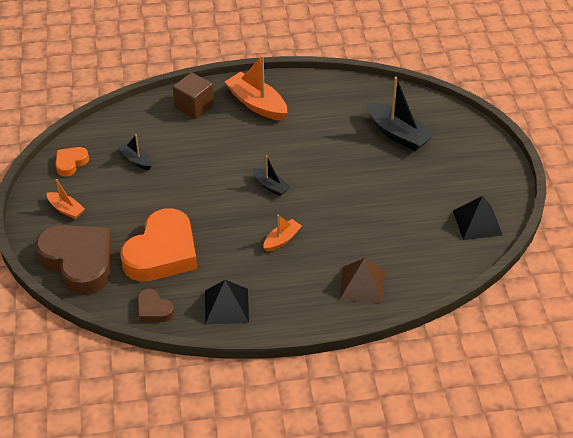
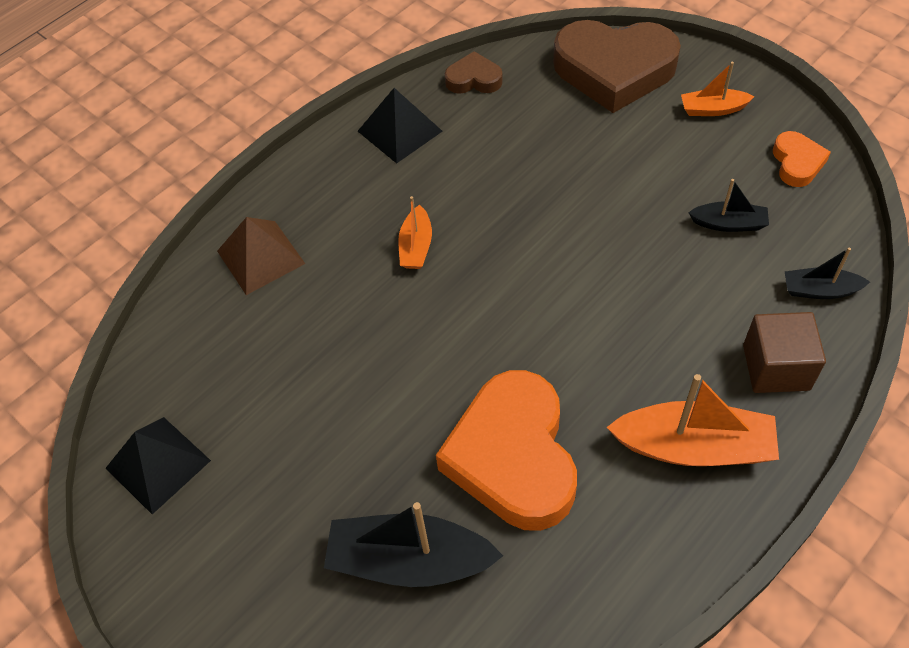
camera: 145 degrees right, 10 degrees up
(162, 253) = (539, 137): orange heart -> orange heart (513, 457)
(270, 186) = (510, 312): black boat -> black boat (819, 290)

